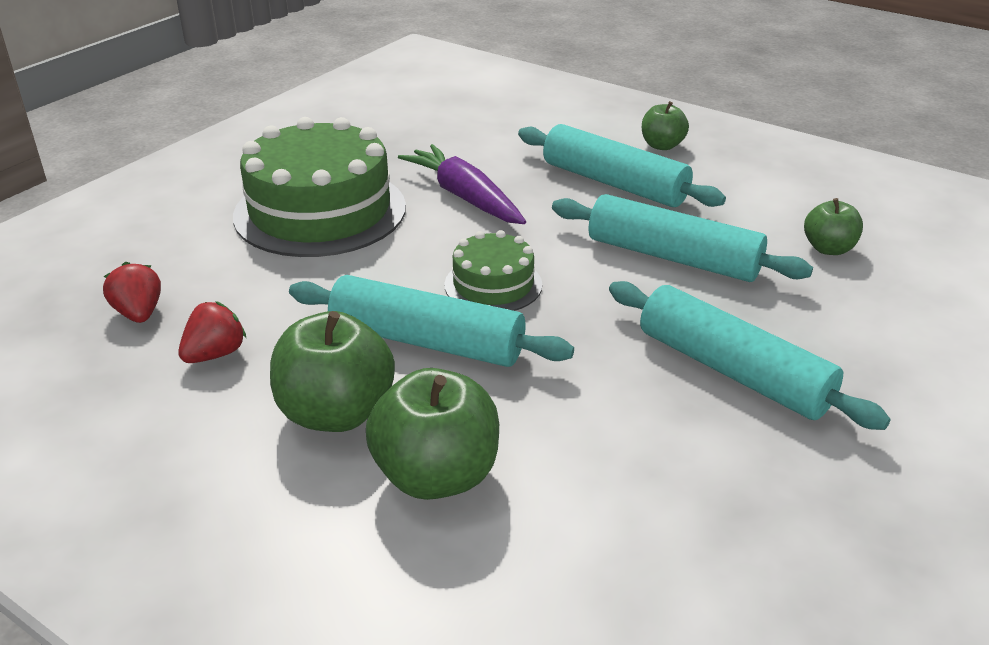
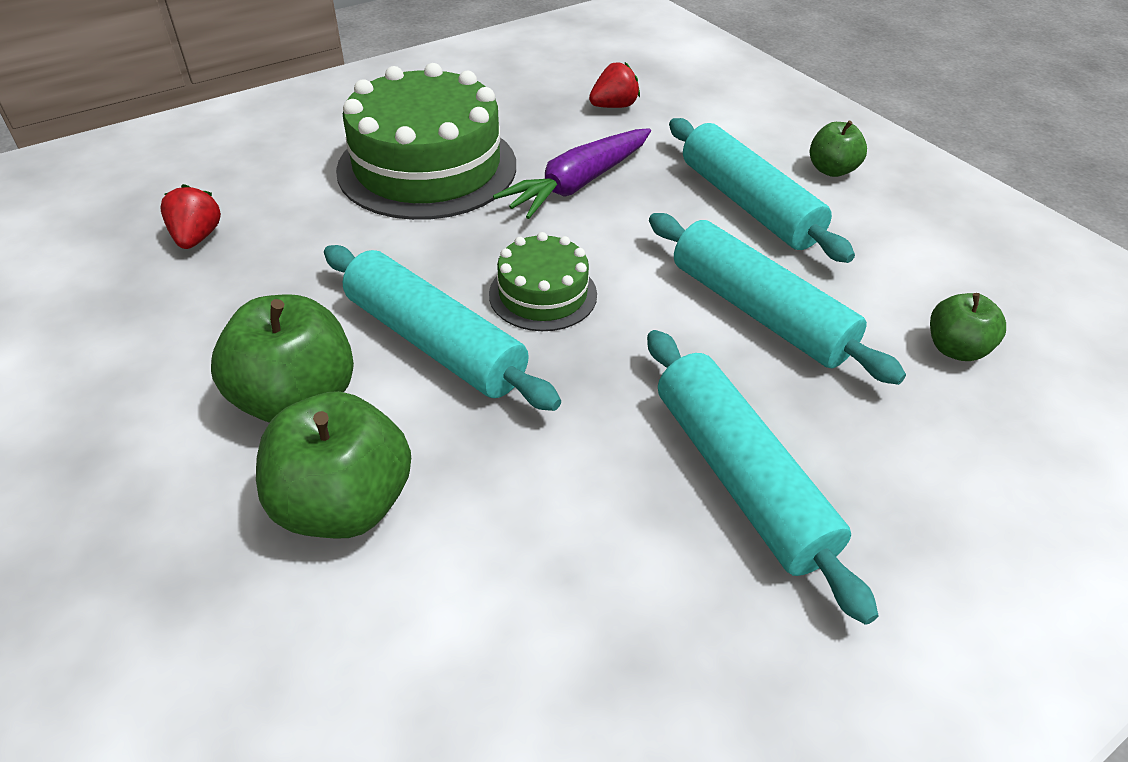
camera: 20 degrees right, 10 degrees up
(215, 354) = (232, 300): red strawberry -> red strawberry (614, 106)
(464, 197) = (578, 184): purple carrot -> purple carrot turned 120 degrees counterclockwise

